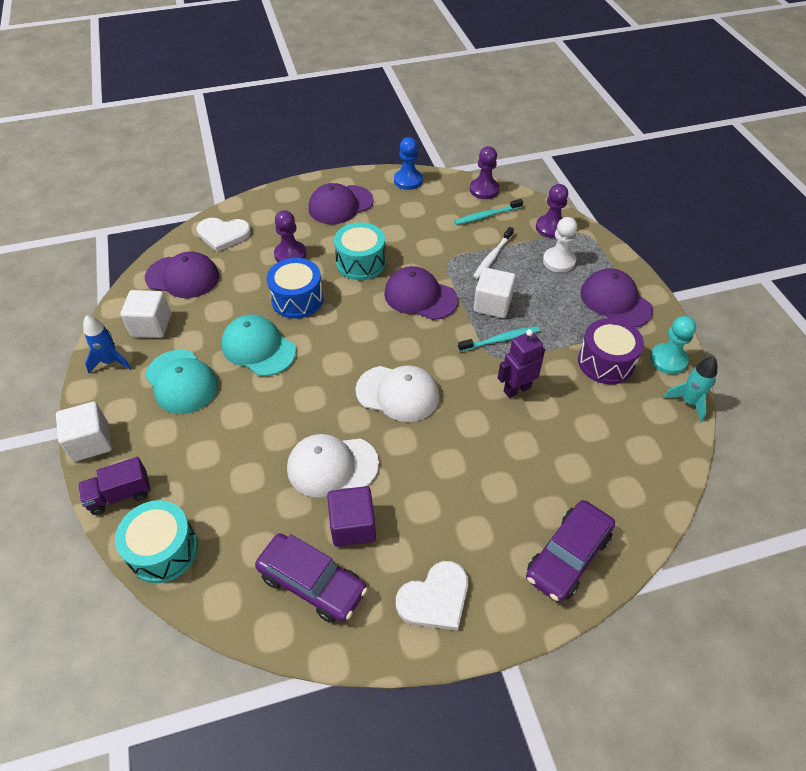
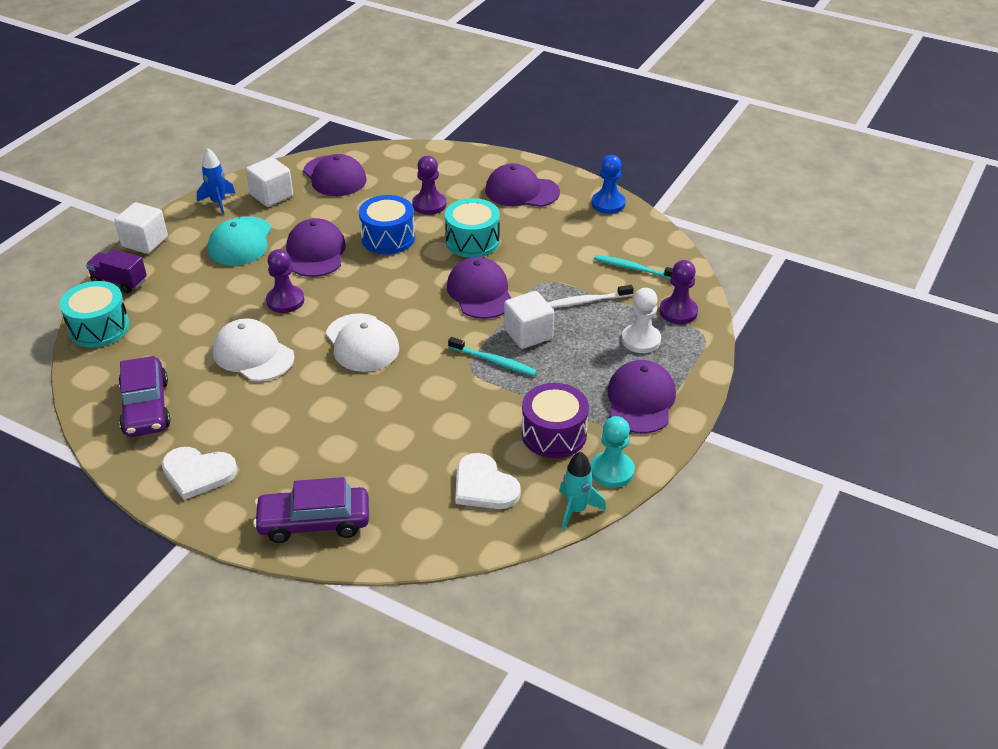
camera: 45 degrees right, 10 degrees down
(223, 234) = (402, 163): white heart -> white heart (484, 486)
(258, 348) = (316, 252): turquoise cap -> purple cap
(353, 526) = (213, 396): purple cube -> none
(484, 190) = (665, 248): purple pawn -> purple pawn (285, 301)
(517, 389) = (451, 401): purple robot -> none

